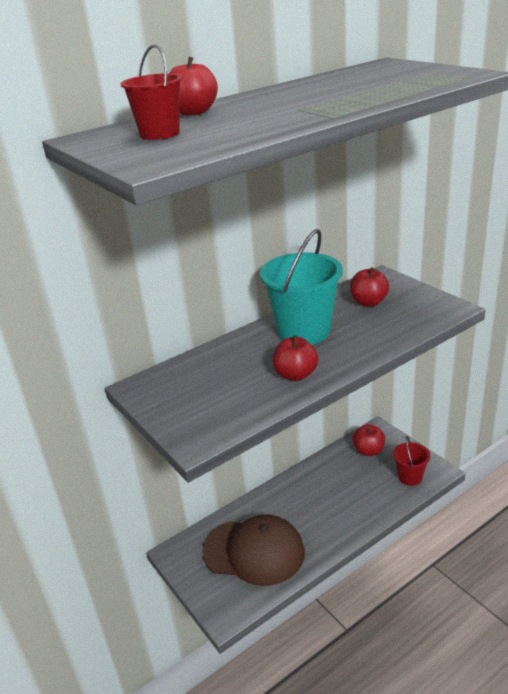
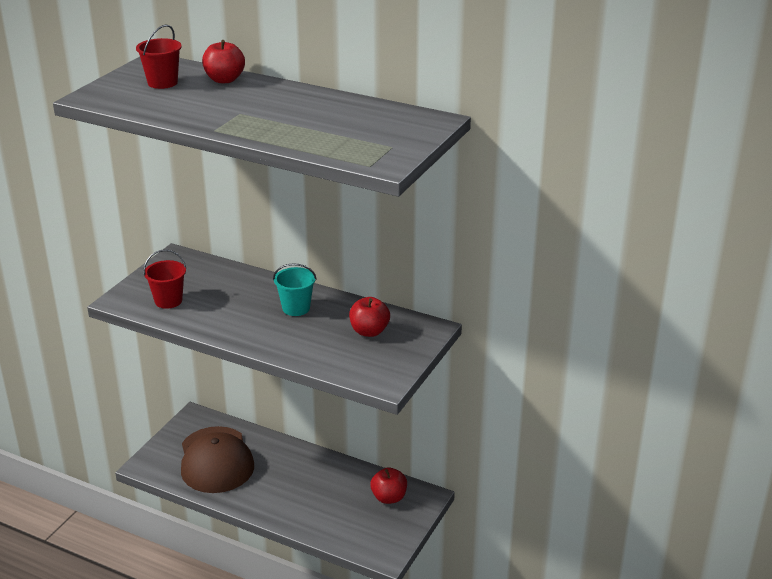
camera: 60 degrees right, 0 degrees up
(295, 375) = (223, 321): red apple -> none
(304, 331) = (296, 308): turquoise bucket -> turquoise bucket, size x0.54
(410, 477) = (364, 537): red bucket -> red bucket (168, 301)

